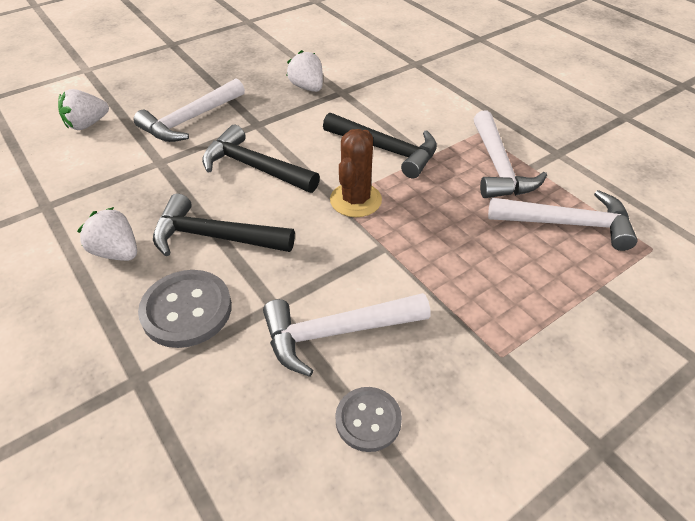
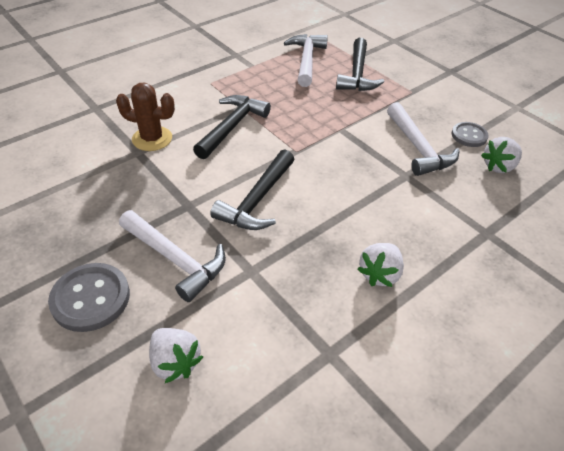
camera: 95 degrees left, 0 degrees up
(186, 310) = (424, 218): grey button -> grey button (91, 298)
(214, 237) = (348, 214): black hammer -> black hammer (357, 74)
(307, 87) = (125, 175): white strawberry -> white strawberry (498, 166)
(355, 200) = (295, 141): brown cactus -> brown cactus (152, 139)
(498, 167) = (252, 78): white hammer -> none

